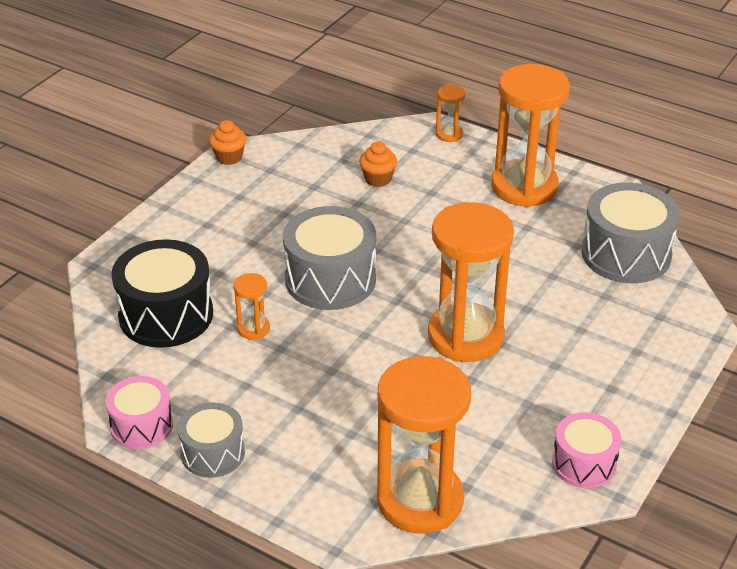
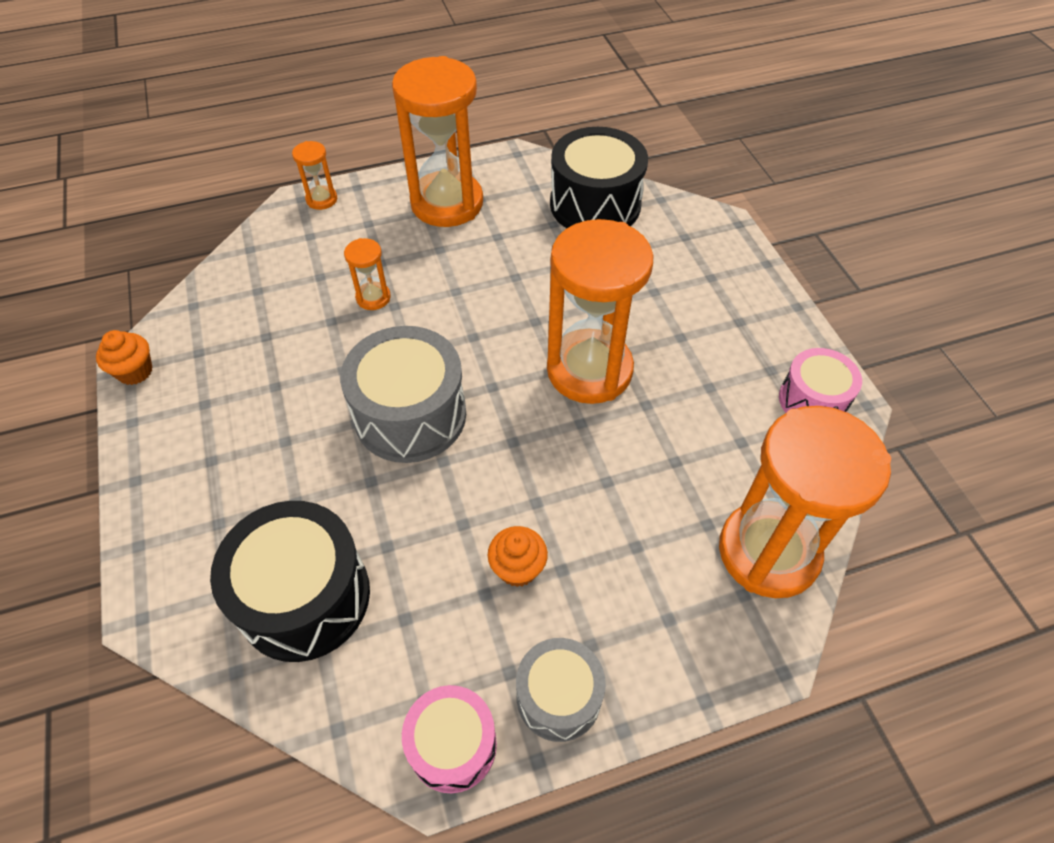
camera: 50 degrees left, 15 degrees up
(253, 329) = (411, 528): orange hourglass -> orange hourglass (373, 298)
(378, 179) = (317, 285): orange cupcake -> orange cupcake (517, 568)
(626, 254) = (595, 205): grey drum -> black drum

